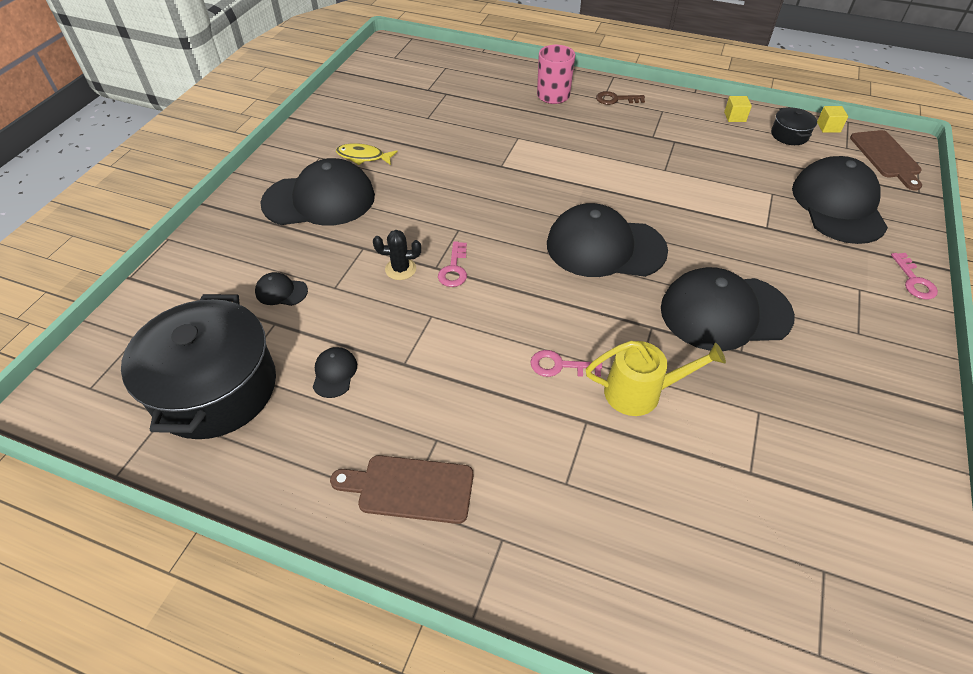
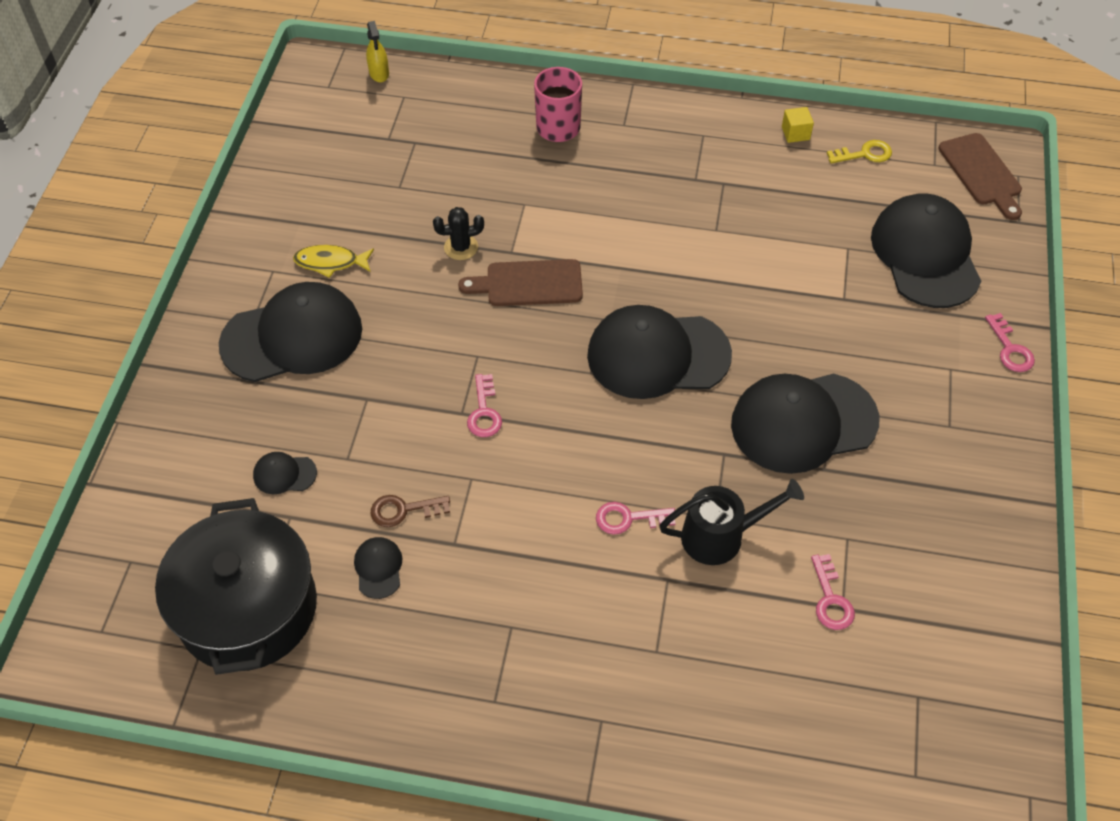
camera: 10 degrees left, 5 degrees up
(400, 269) = (420, 422): black cactus -> black cactus (461, 247)
(410, 488) = (495, 685): brown cutting board -> brown cutting board (528, 284)
(432, 53) = (379, 73): none -> yellow spray bottle
(615, 99) = (641, 123): brown key -> brown key (403, 510)
(641, 392) = (721, 536): yellow watering can -> black watering can
(739, 463) = (830, 599): none -> pink key
(789, 135) = (864, 154): black pot -> yellow key
(828, 127) = (912, 135): yellow cube -> none

